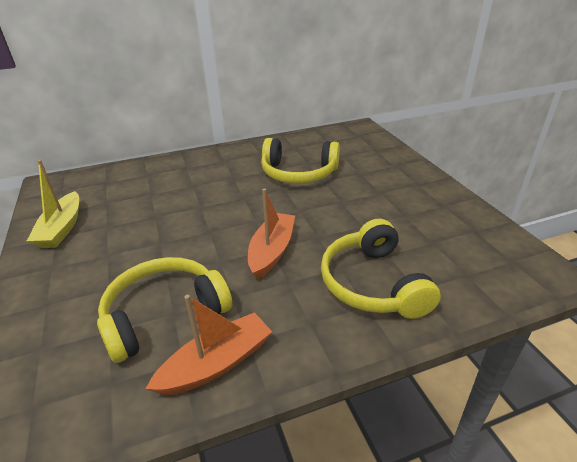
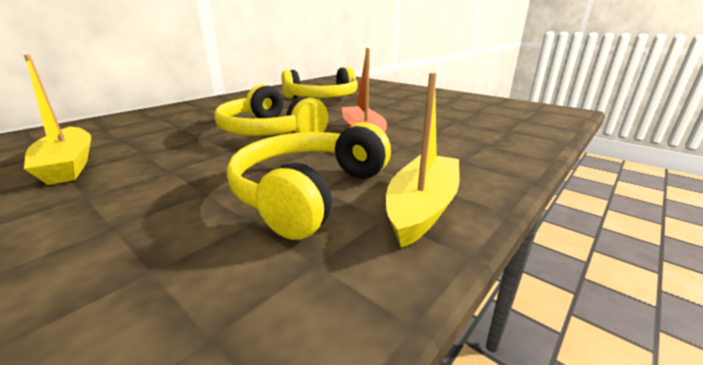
camera: 30 degrees left, 10 degrees down
(217, 363) = (422, 207): orange boat -> yellow boat
(372, 283) = (472, 134): yellow headphones -> yellow headphones (269, 131)

